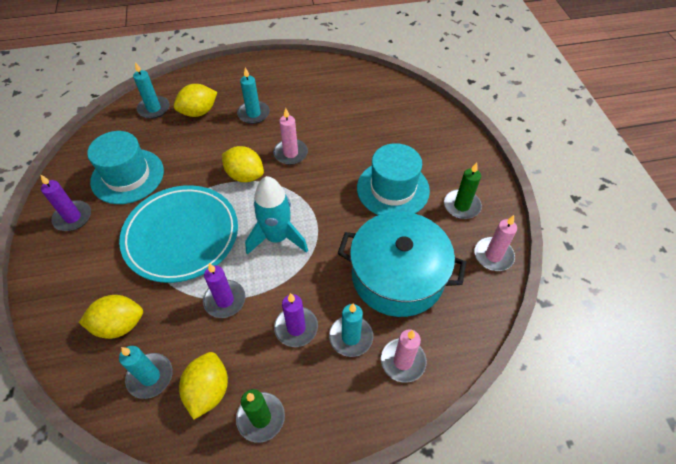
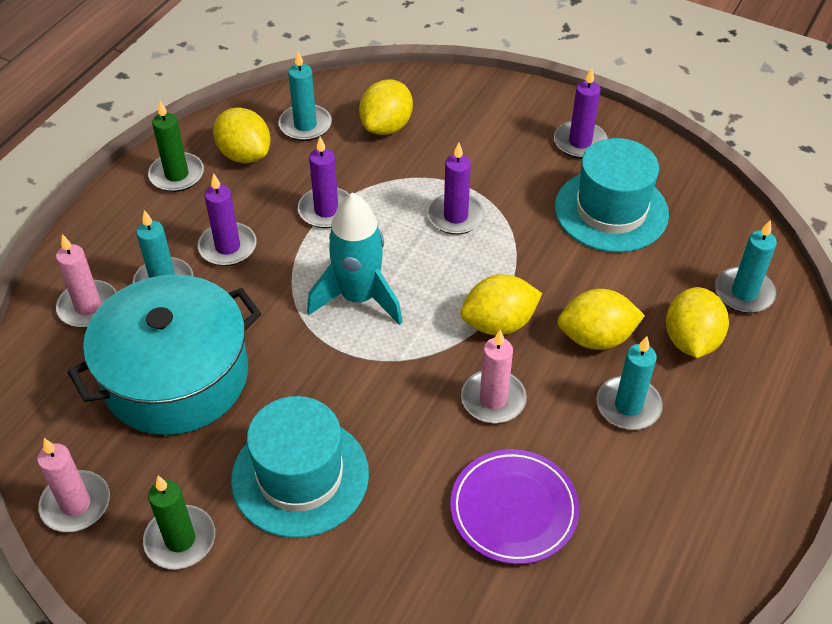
camera: 130 degrees right, 5 degrees down
(181, 236) = (455, 216): turquoise plate -> purple candle
(224, 140) = (596, 338): none -> yellow lemon
(336, 120) = (514, 509): none -> purple plate

